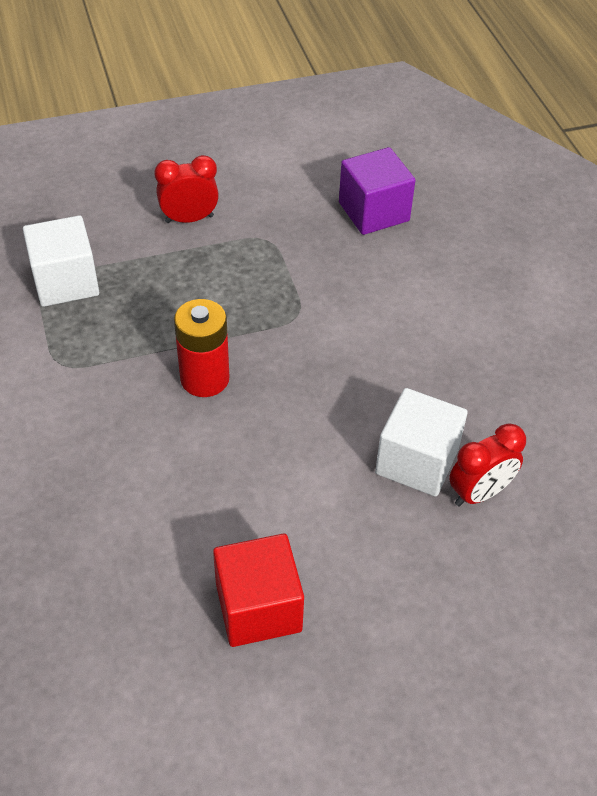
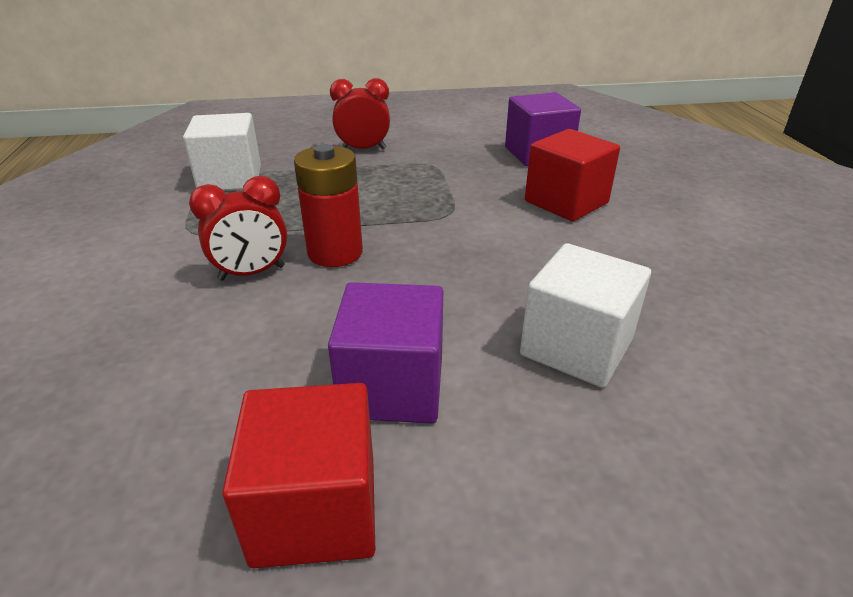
camera: 10 degrees right, 15 degrees down
(286, 512) = (392, 386): none -> purple cube
(404, 288) = (566, 202): none -> red cube
(479, 493) = (665, 390): red clock -> red clock (252, 273)

